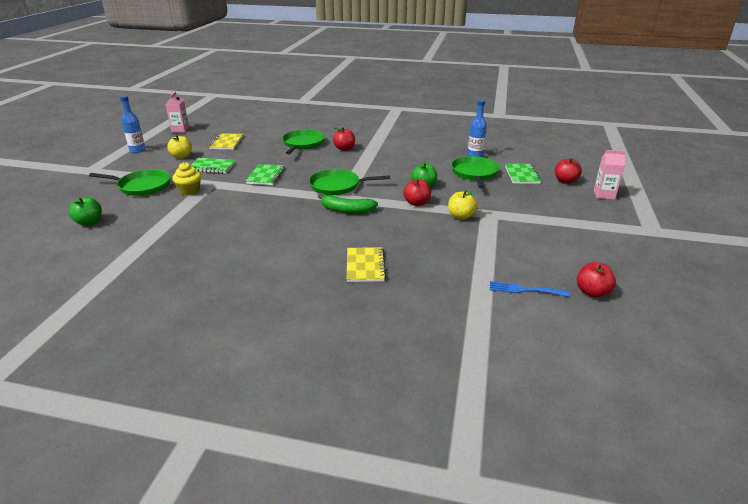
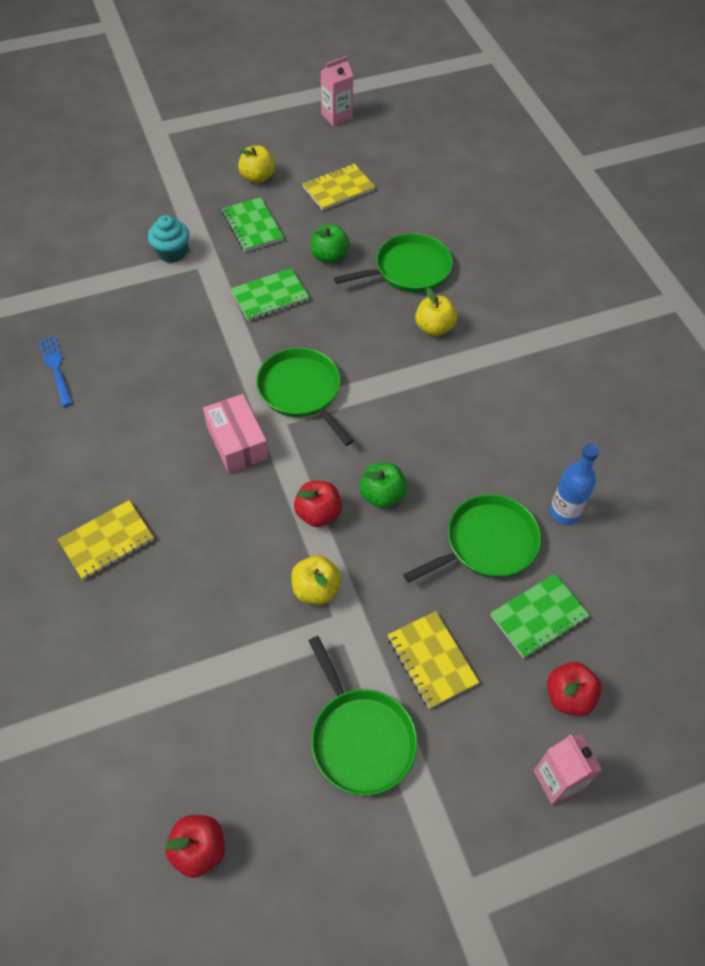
camera: 55 degrees right, 25 degrees up
(89, 222) = (41, 225): green apple -> green apple (329, 256)
(137, 150) = (240, 125): blue bottle -> none
(142, 186) = (151, 202): green pan -> green pan (360, 738)
(189, 191) = (172, 252): yellow cupcake -> turquoise cupcake
(344, 149) = (434, 328): red apple -> yellow apple
(346, 210) = (237, 442): green banana -> pink box
(524, 290) = (155, 755): blue fork -> blue fork (56, 368)
(525, 202) = (432, 660): none -> yellow notebook

